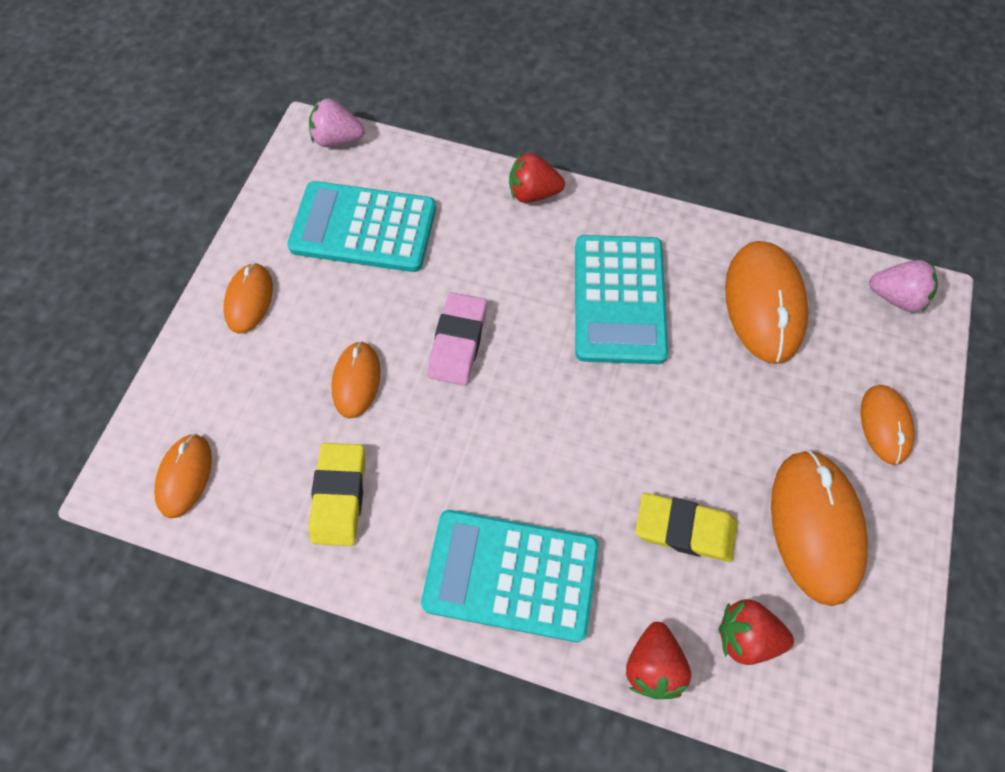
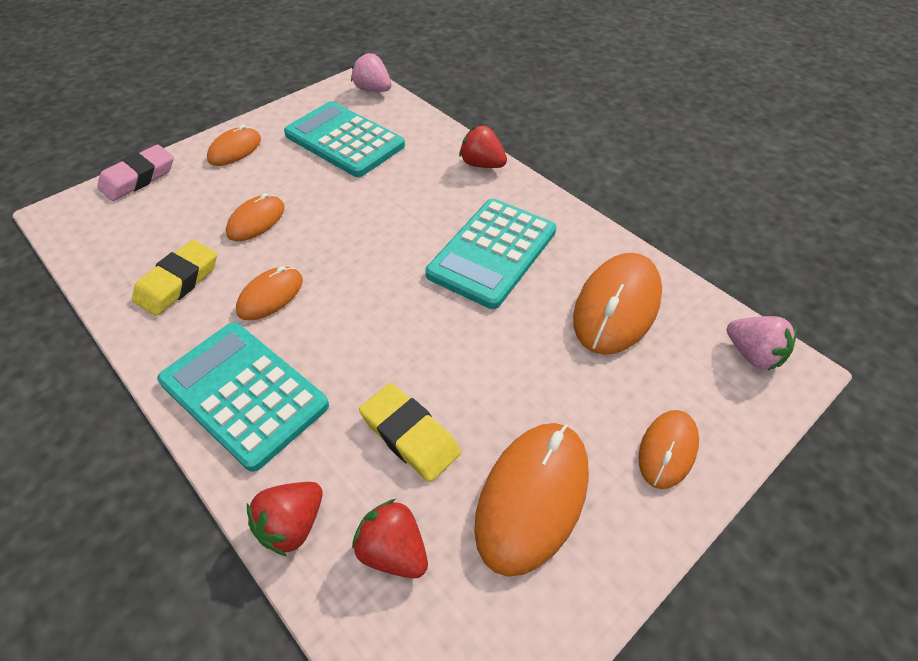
camera: 30 degrees right, 15 degrees down
(185, 476) = (99, 225): orange mouse -> orange mouse (270, 296)
(458, 342) = (346, 228): pink eraser -> pink eraser (138, 178)

